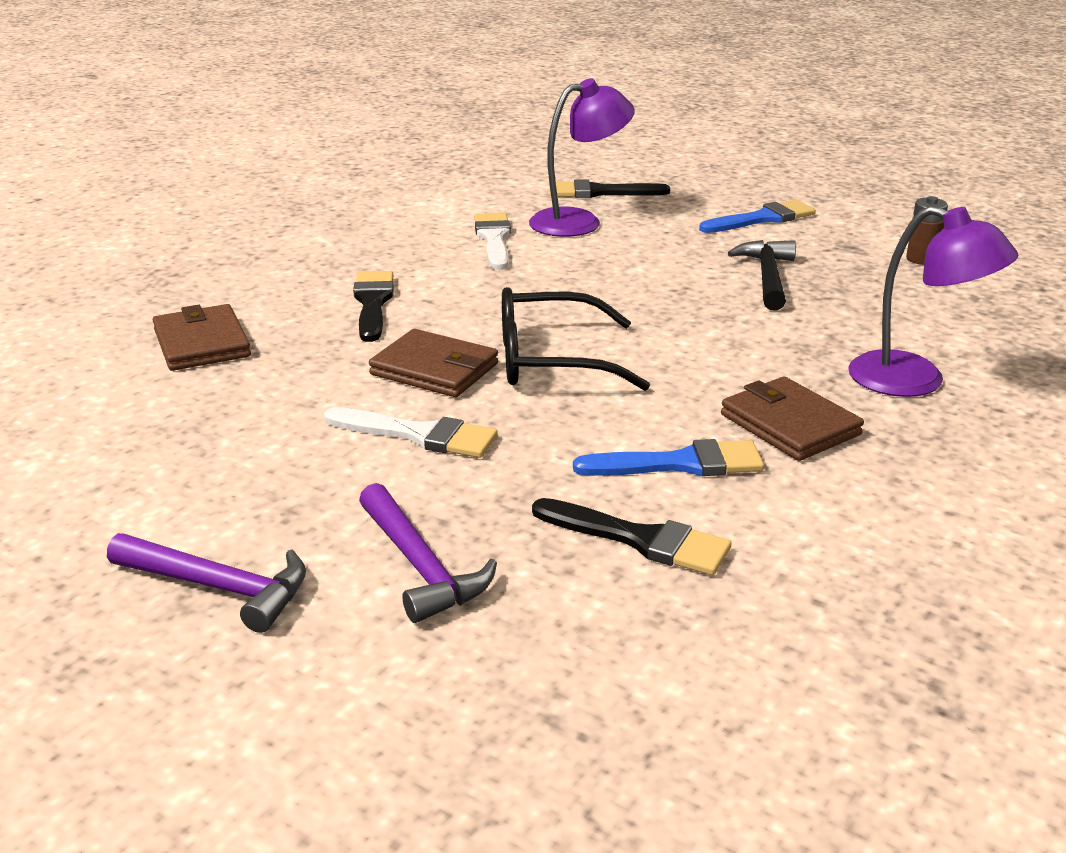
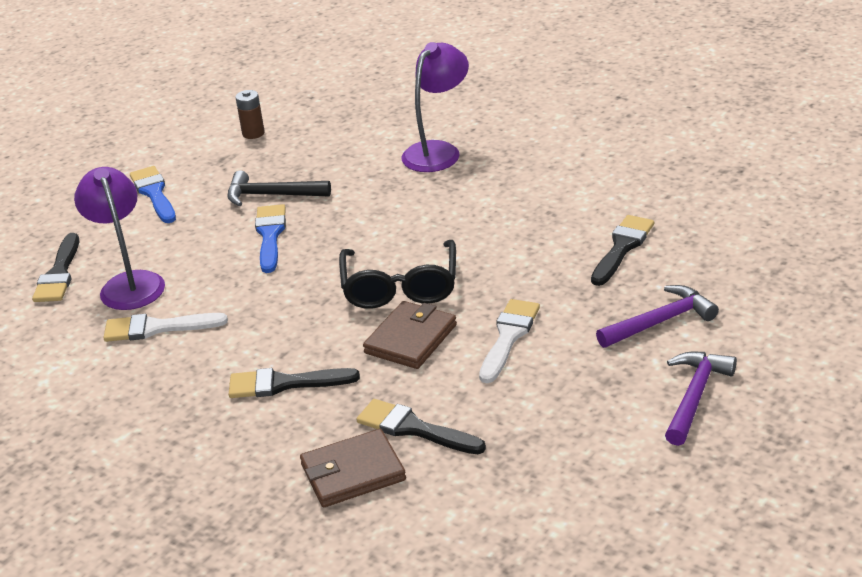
camera: 85 degrees left, 5 degrees up
(258, 374) = (414, 428): none -> black brush
(681, 464) = (540, 234): blue brush -> blue brush (270, 235)
(790, 424) = (492, 196): brown wallet -> none

